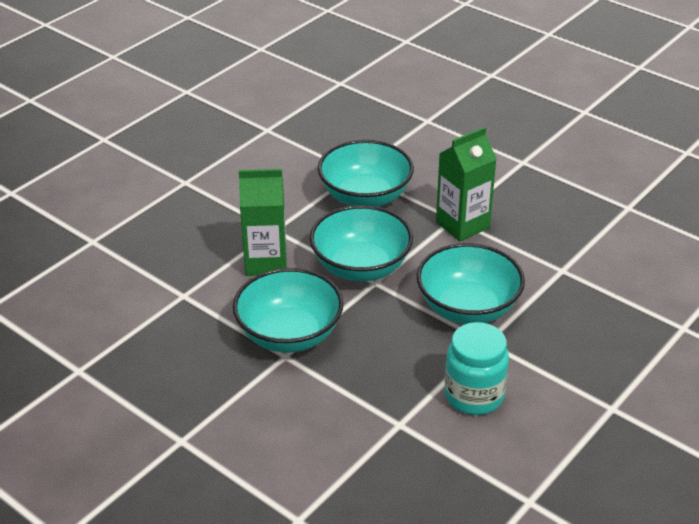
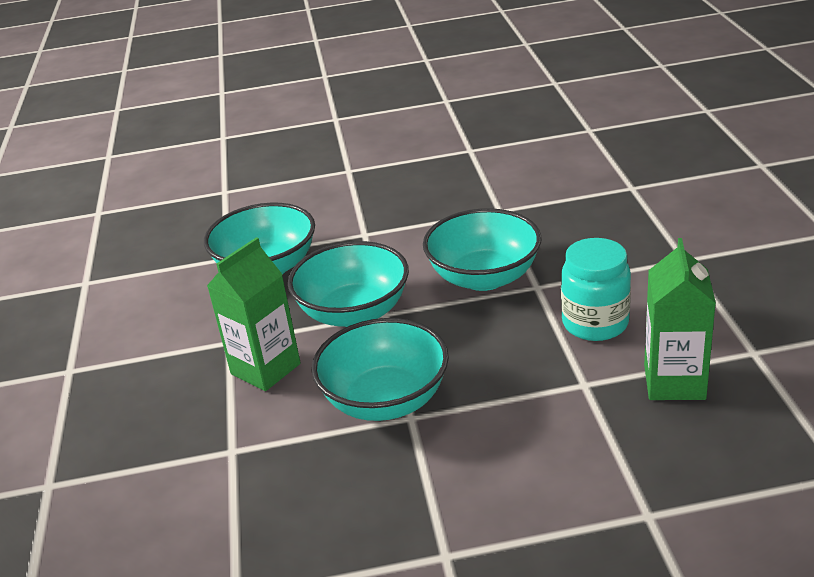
camera: 45 degrees left, 5 degrees down
(462, 225) = (379, 233): green carton -> green carton (674, 382)

